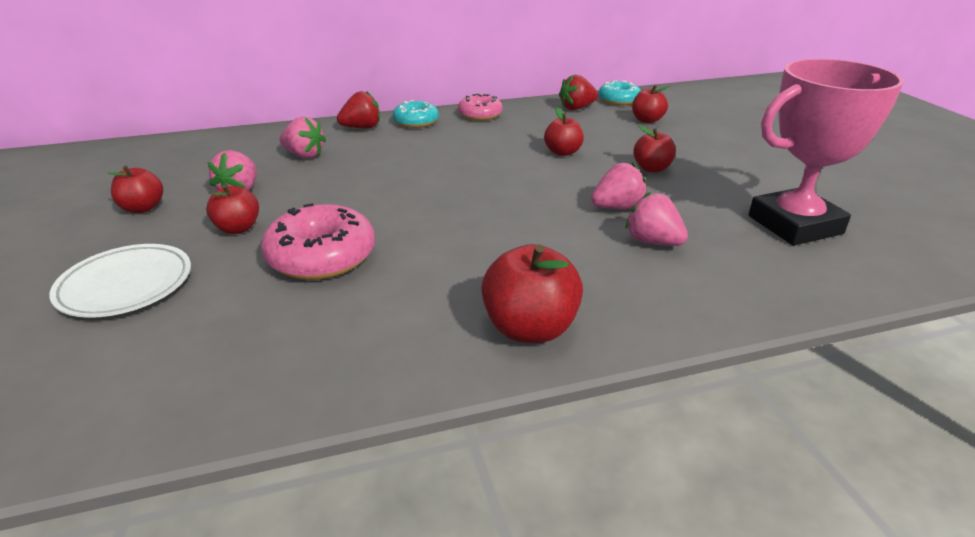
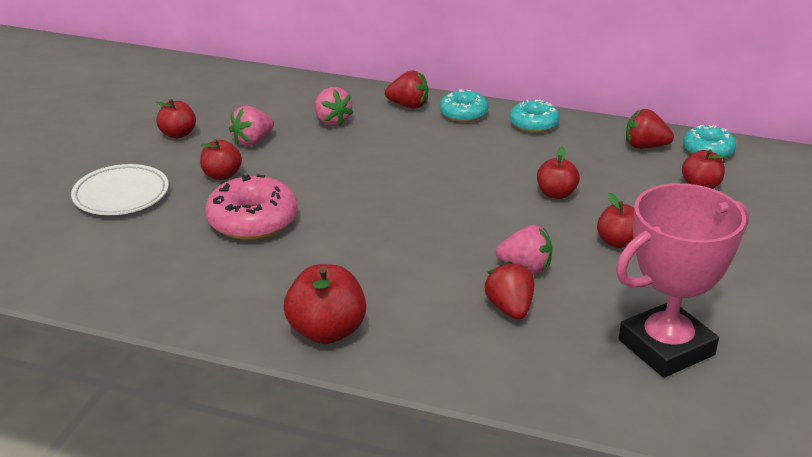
camera: 35 degrees right, 0 degrees up
(480, 115) = (533, 124): pink donut -> turquoise donut
(652, 242) = (510, 308): pink strawberry -> red strawberry
(794, 225) = (666, 347): pink trophy -> pink trophy turned 45 degrees counterclockwise

